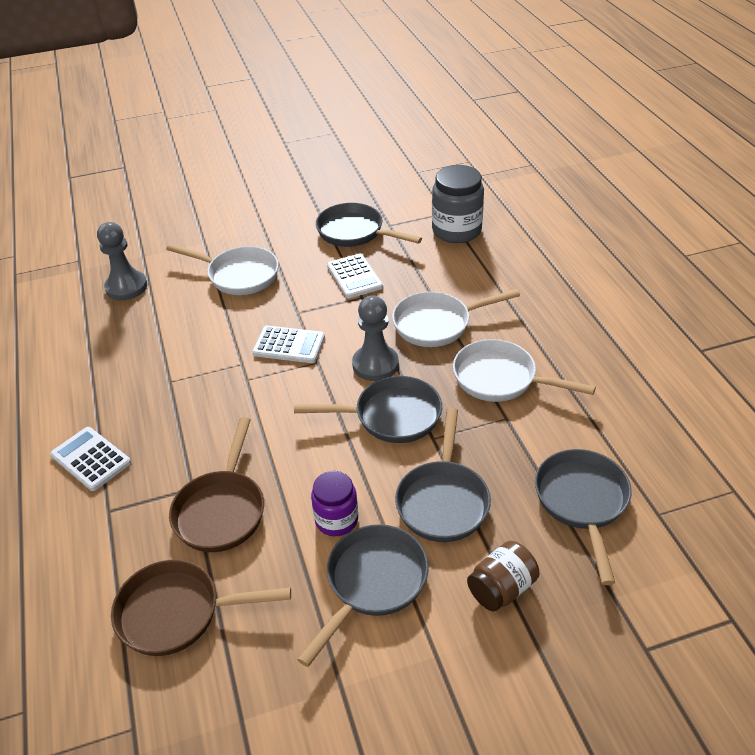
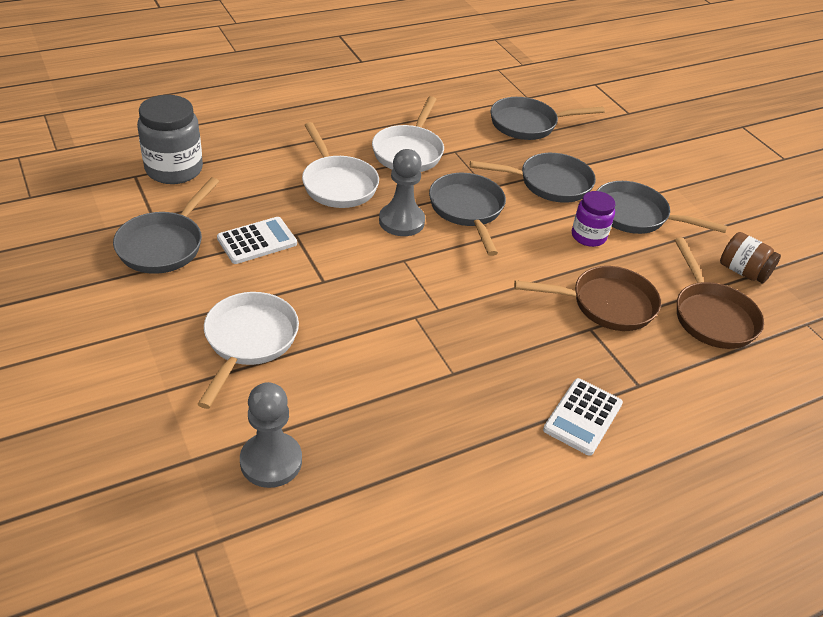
camera: 105 degrees left, 0 degrees up
(289, 345) = (380, 282): white calculator -> none
(501, 588) = (613, 160): brown jar -> brown jar (743, 271)

